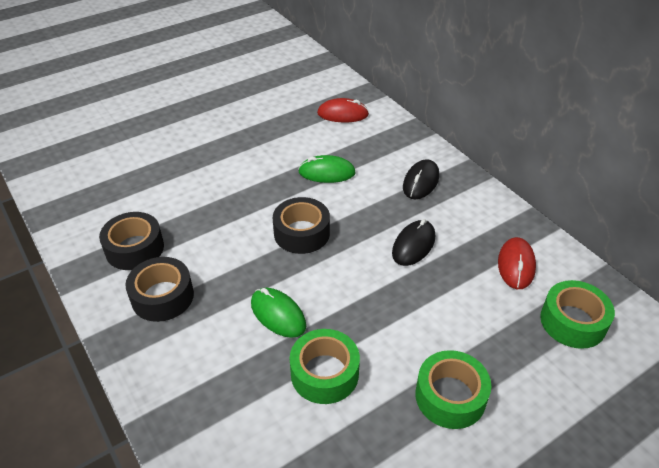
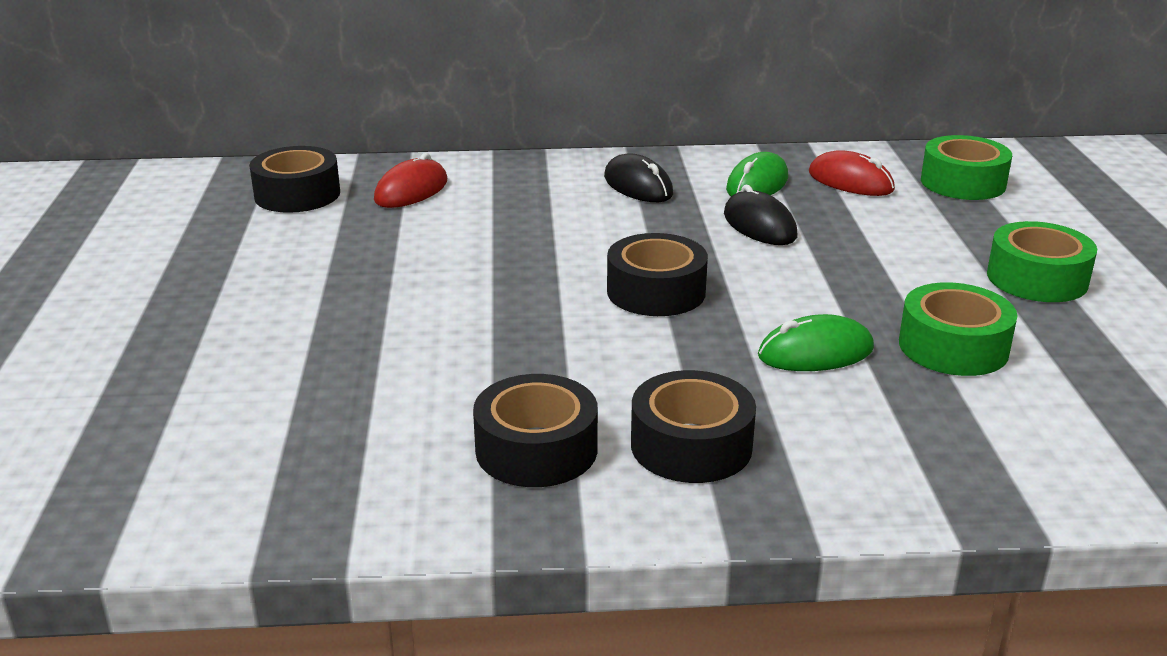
camera: 60 degrees left, 15 degrees down
(309, 86) = (297, 194): none -> black tape
(327, 172) = (538, 238): green mouse -> green mouse (757, 184)

